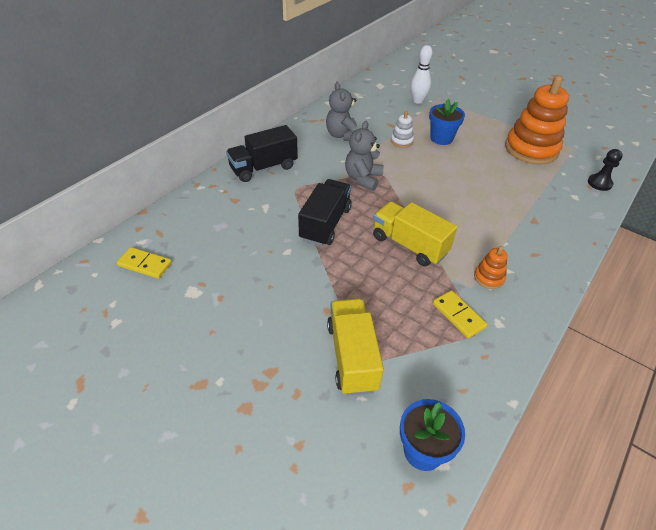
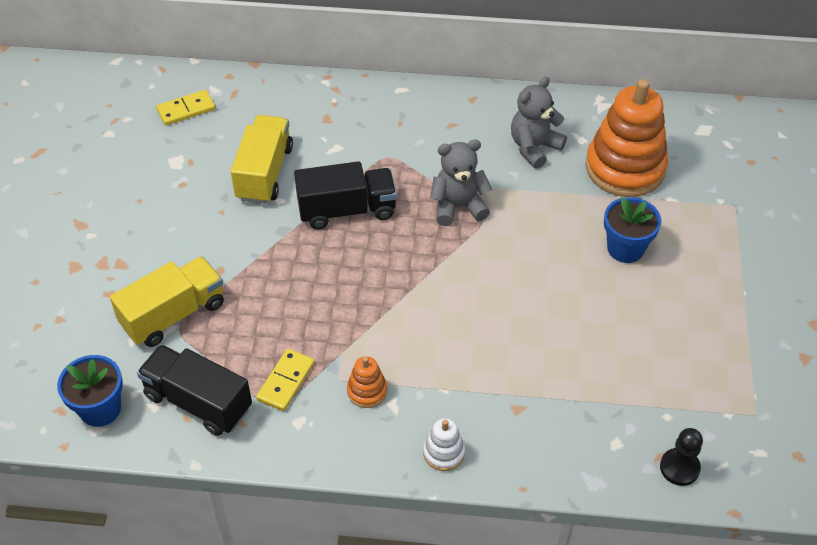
camera: 60 degrees right, 5 degrees up
(145, 264) = (186, 110): yellow domino -> yellow domino turned 75 degrees clockwise
(263, 168) = (401, 112): black truck -> black truck (198, 402)
(401, 141) = (577, 210): white stacking toy -> white stacking toy (444, 452)
(409, 245) = (368, 298): yellow truck -> yellow truck (264, 173)
(418, 101) = (703, 186): white bowling pin -> none
(531, 149) = (697, 360): orange stacking toy -> orange stacking toy (625, 168)

